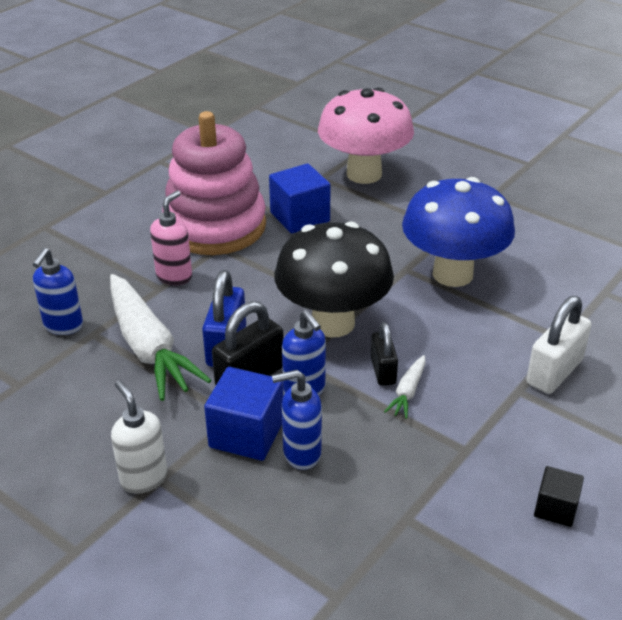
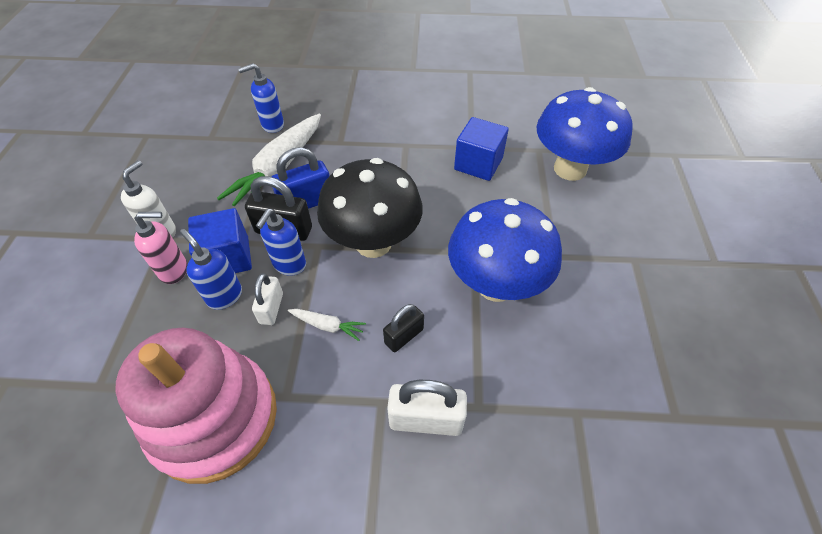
camera: 55 degrees right, 15 degrees up
(174, 276) = (357, 142): pink soap dispenser -> pink soap dispenser (174, 270)
(215, 226) = (426, 131): pink stacking toy -> pink stacking toy (214, 418)
(351, 423) = (271, 308): none -> white padlock
(364, 174) = (570, 169): pink mushroom -> blue mushroom
(383, 371) = (341, 298): black padlock -> black padlock (404, 336)
(407, 392) = (327, 326): white carrot -> white carrot turned 150 degrees counterclockwise
(555, 508) = (252, 497): black cube -> none

